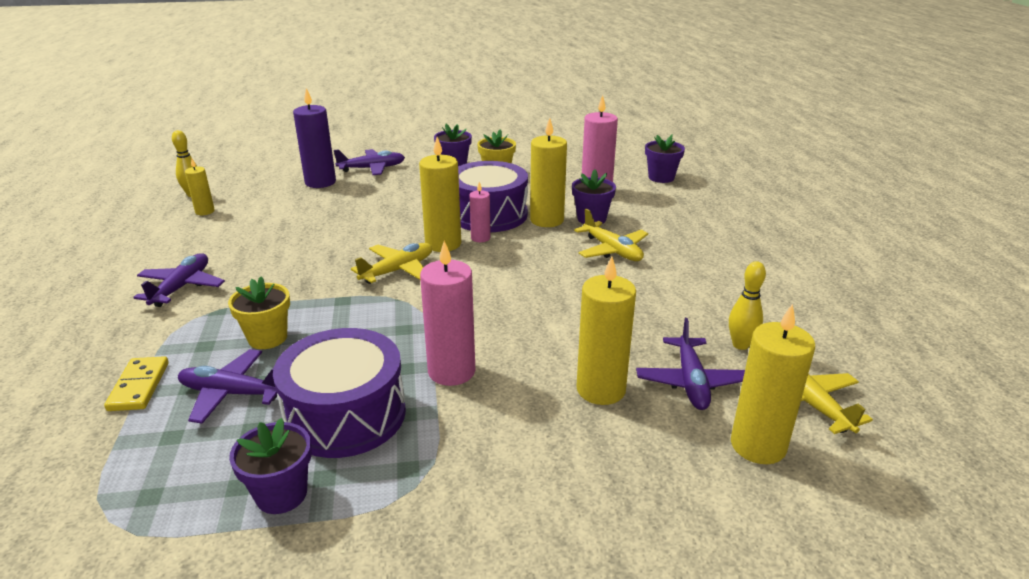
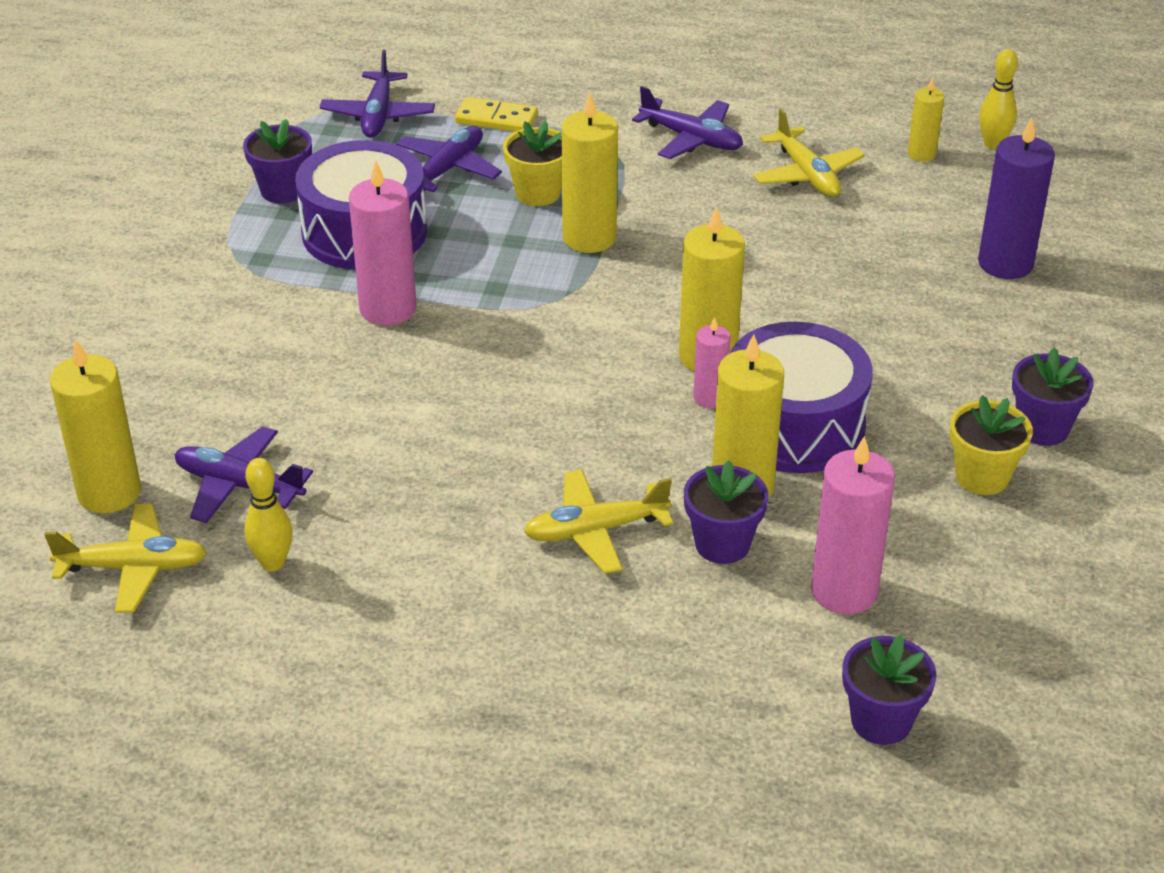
camera: 110 degrees right, 10 degrees up
(372, 168) = (1056, 326): purple plane -> purple plane (378, 115)
(398, 270) = (645, 303): yellow plane -> yellow plane (807, 175)
(601, 389) = (278, 409): yellow candle -> yellow candle (589, 238)

